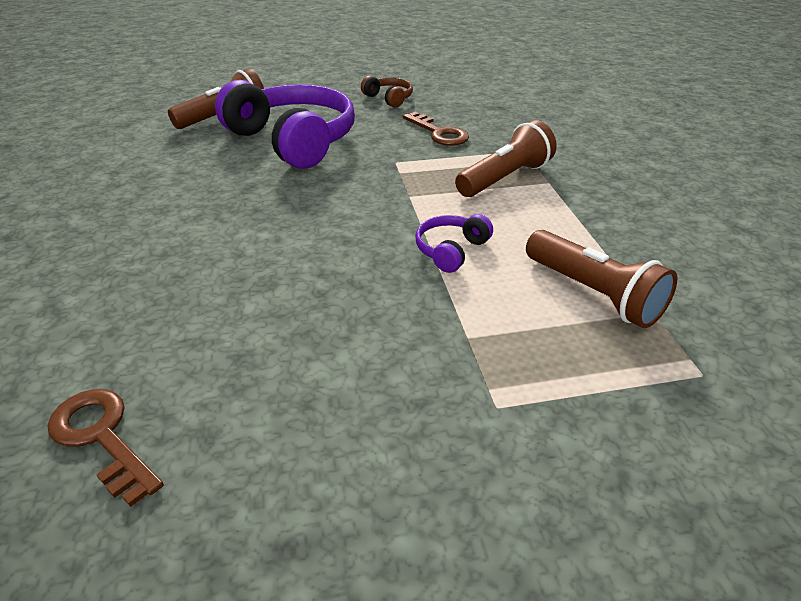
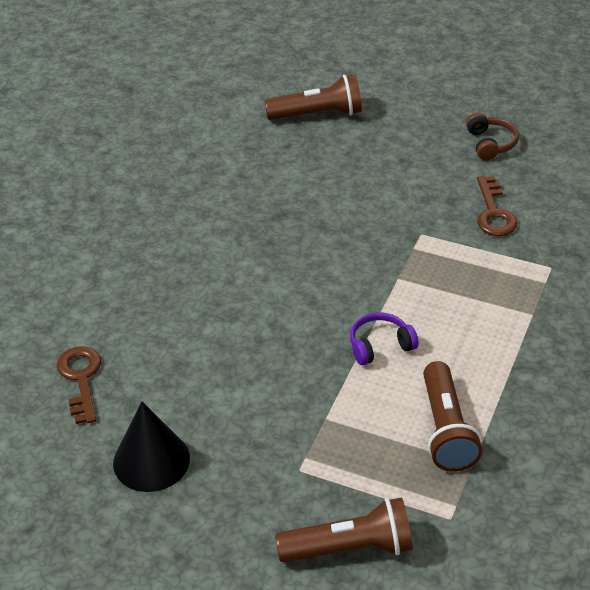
camera: 35 degrees right, 5 degrees up
(292, 499) = (151, 460): none -> black cone
(293, 140) = (355, 171): purple headphones -> none
(505, 178) = (497, 293): brown flashlight -> brown flashlight (350, 548)

